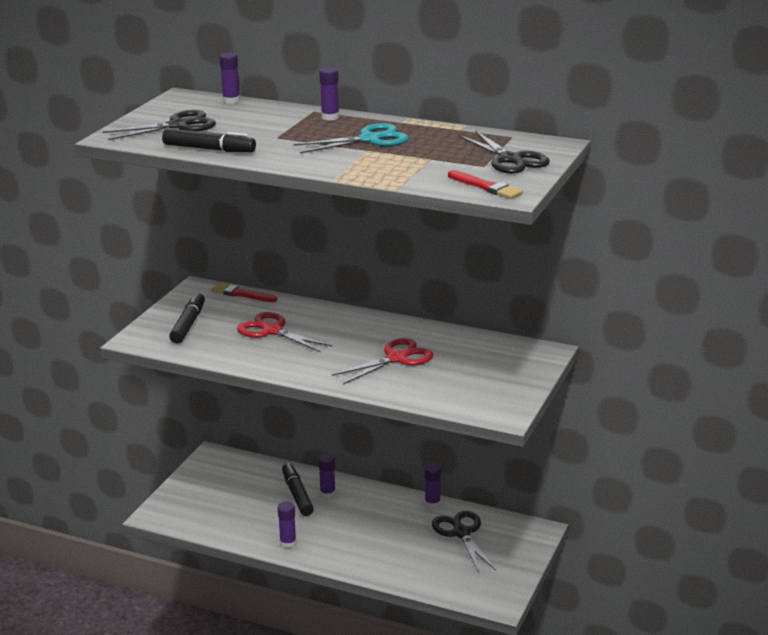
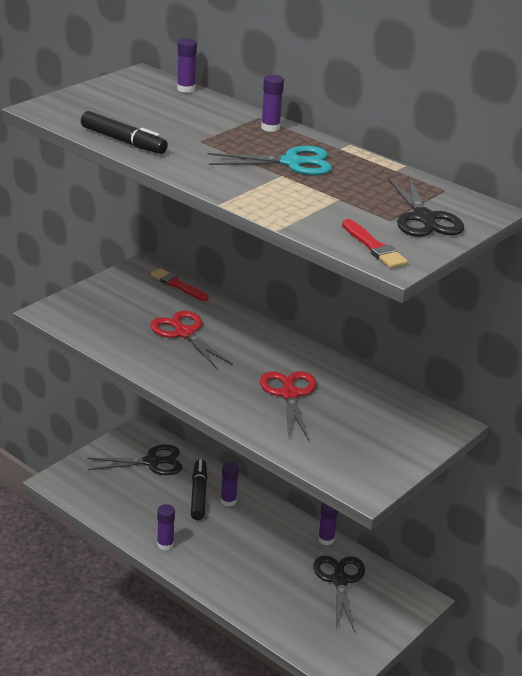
camera: 15 degrees right, 5 degrees up
(178, 125) = (114, 108): black scissors -> black scissors (152, 462)
(188, 324) = (108, 307): black marker -> none
(396, 358) = (289, 394): red scissors -> red scissors turned 75 degrees counterclockwise

